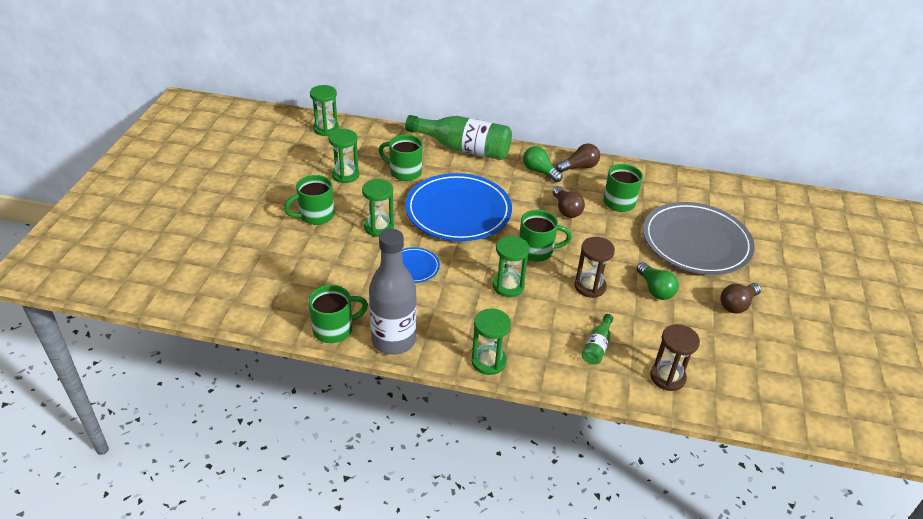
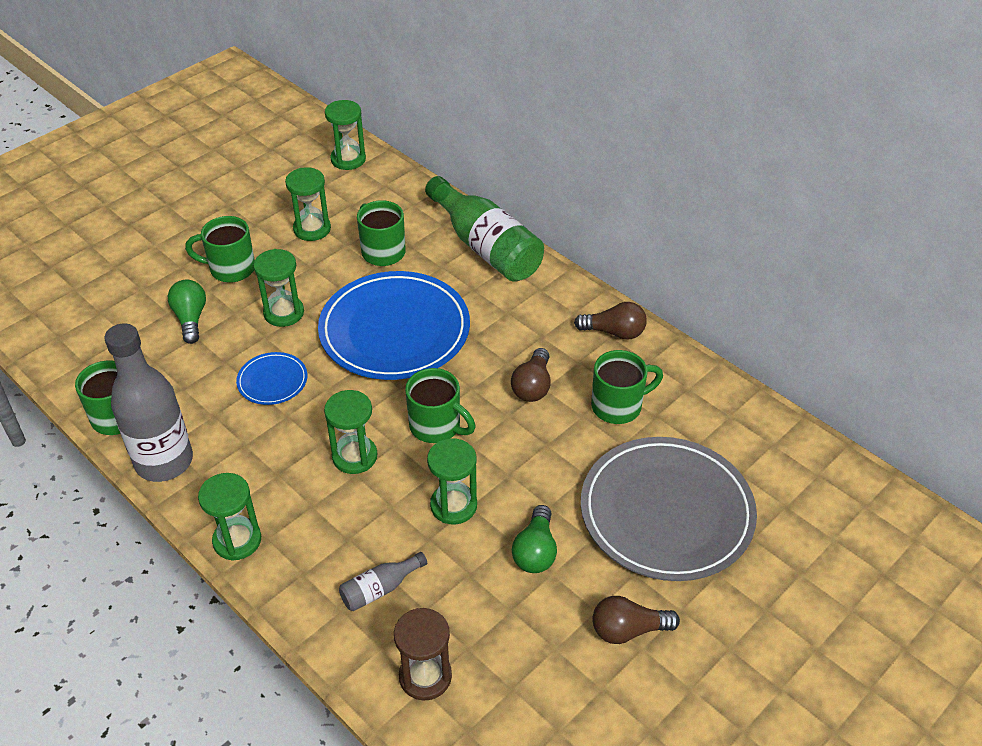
camera: 35 degrees right, 5 degrees up
(539, 171) = (552, 317): green light bulb -> green light bulb (191, 319)
(590, 286) = (453, 505): brown hourglass -> green hourglass
(597, 346) = (380, 589): green bottle -> grey bottle

